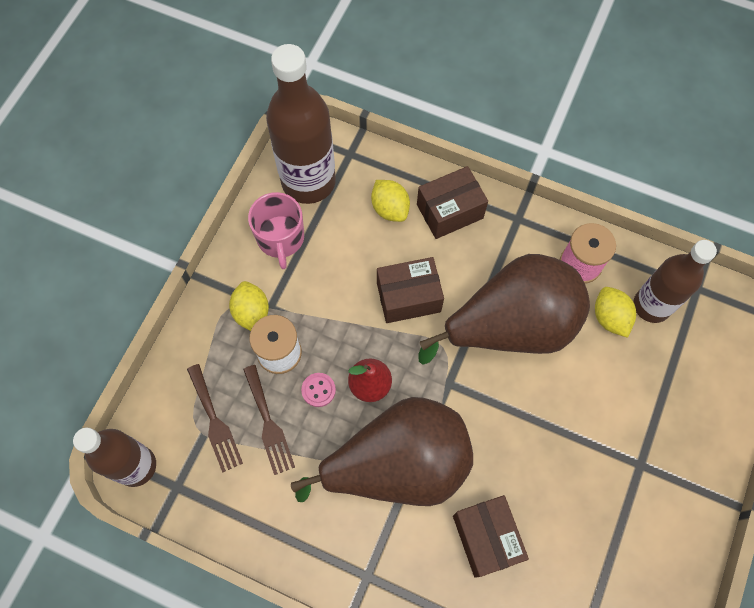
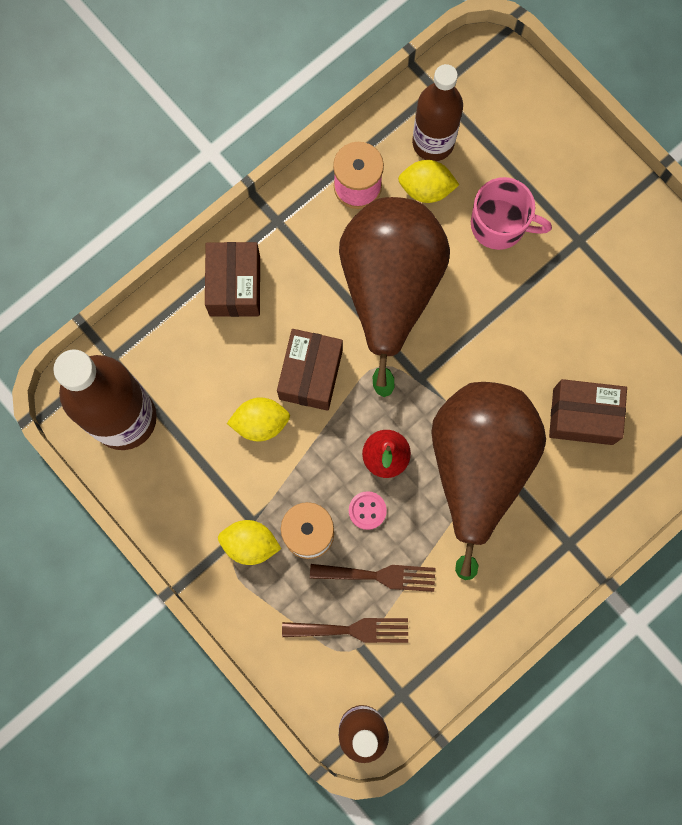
camera: 65 degrees left, 10 degrees up
(280, 238) = (178, 477): pink mug -> pink mug (499, 224)
(390, 208) = (200, 346): yellow lemon -> yellow lemon (260, 423)

